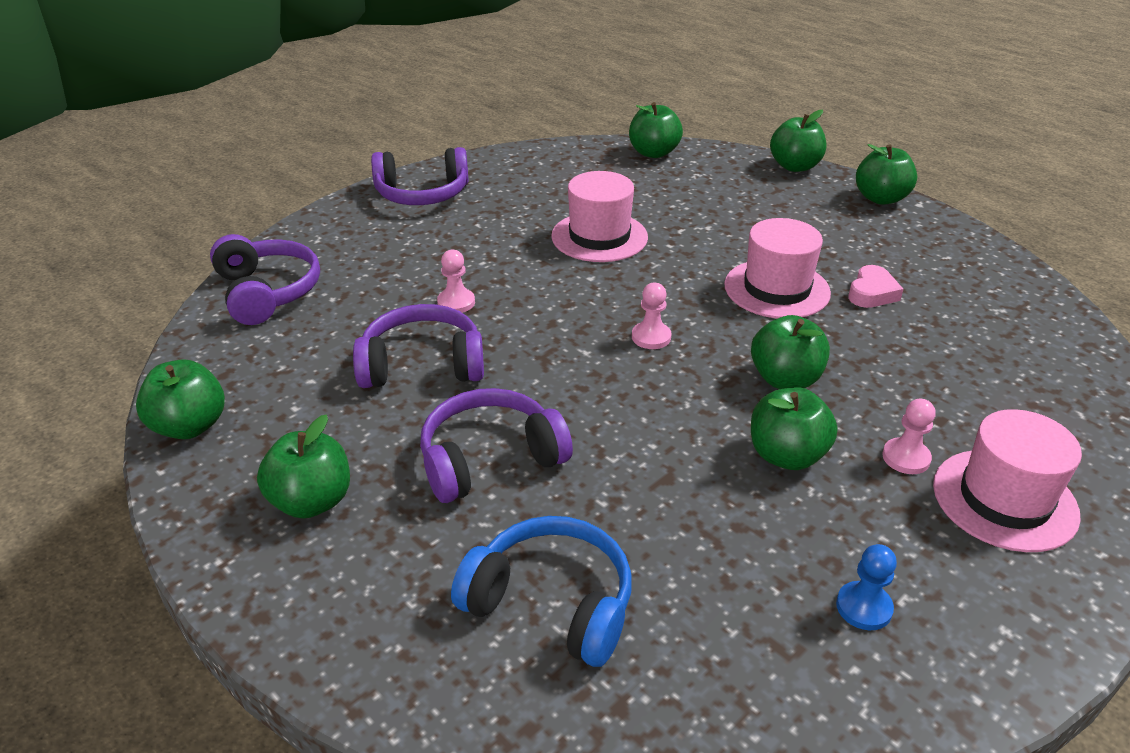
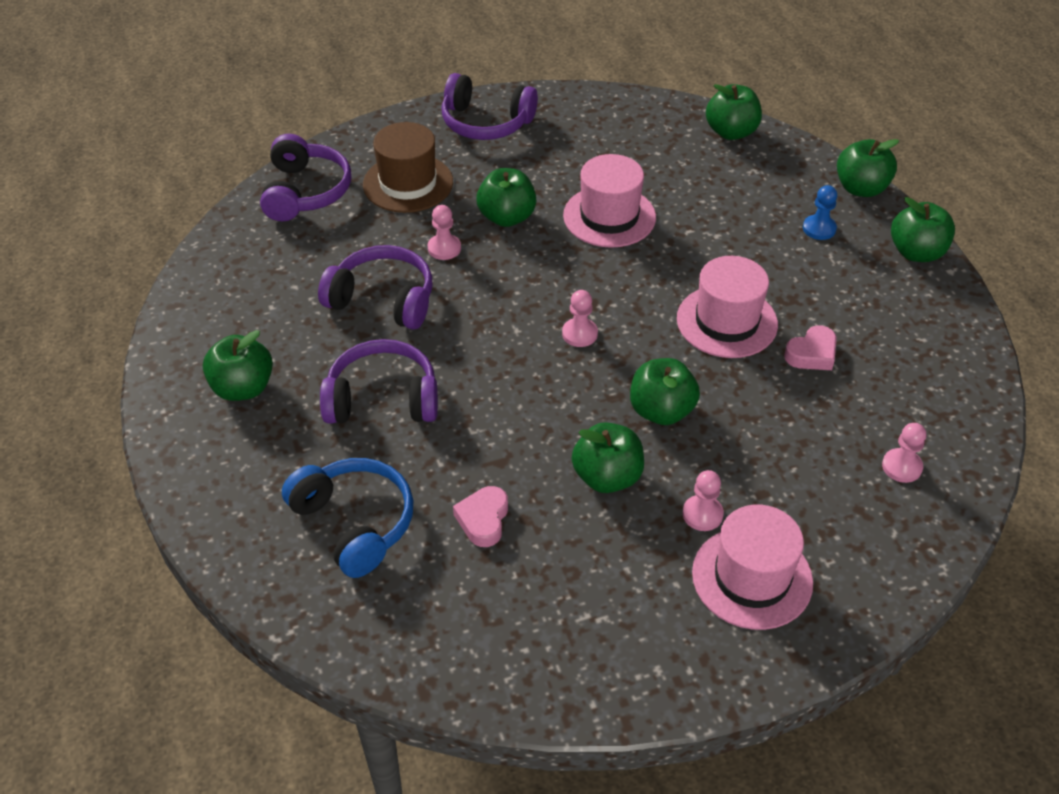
camera: 25 degrees right, 10 degrees up
(190, 426) = (193, 298): green apple -> green apple (507, 217)
(377, 258) = (408, 183): none -> brown hat
(695, 544) = (483, 520): none -> pink heart
(863, 607) = (567, 612): blue pawn -> blue pawn (819, 228)
(1031, 357) = (901, 467): none -> pink pawn

